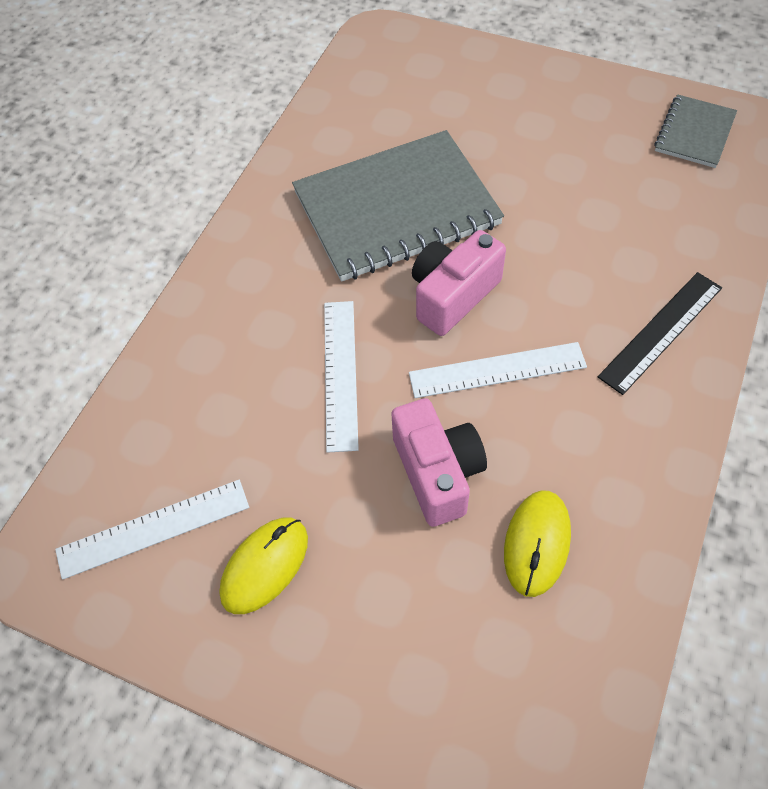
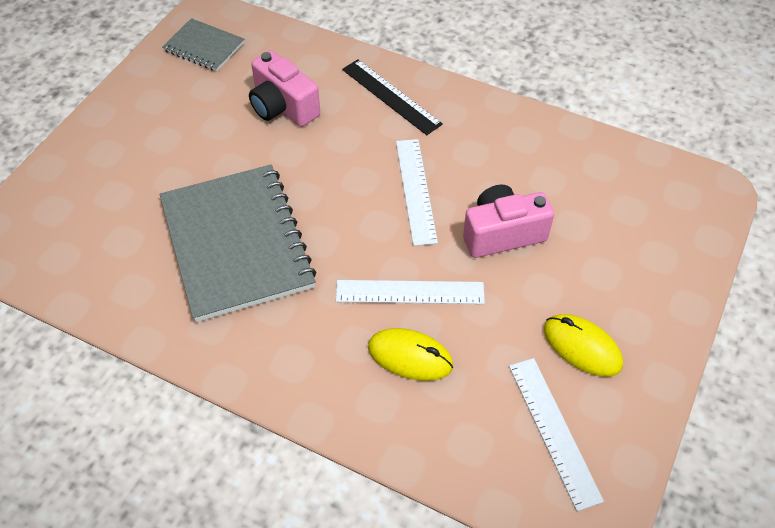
camera: 90 degrees left, 5 degrees down
(453, 295) = (340, 211): pink camera -> pink camera (283, 107)
(537, 544) = (556, 184): yellow mouse -> yellow mouse (410, 356)

